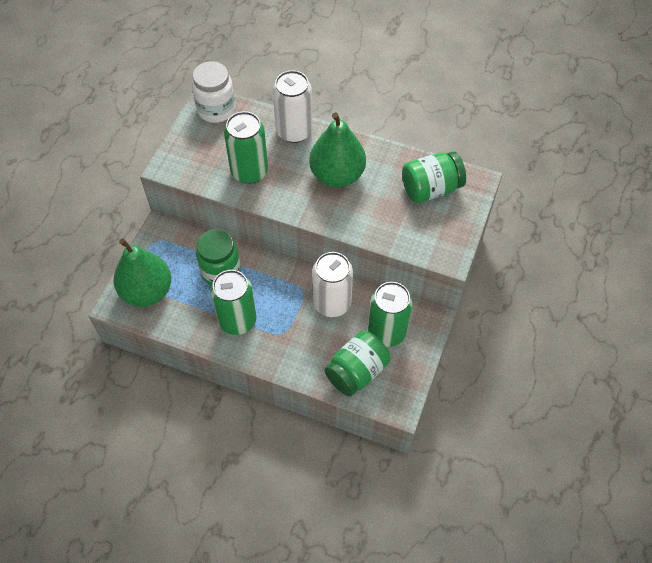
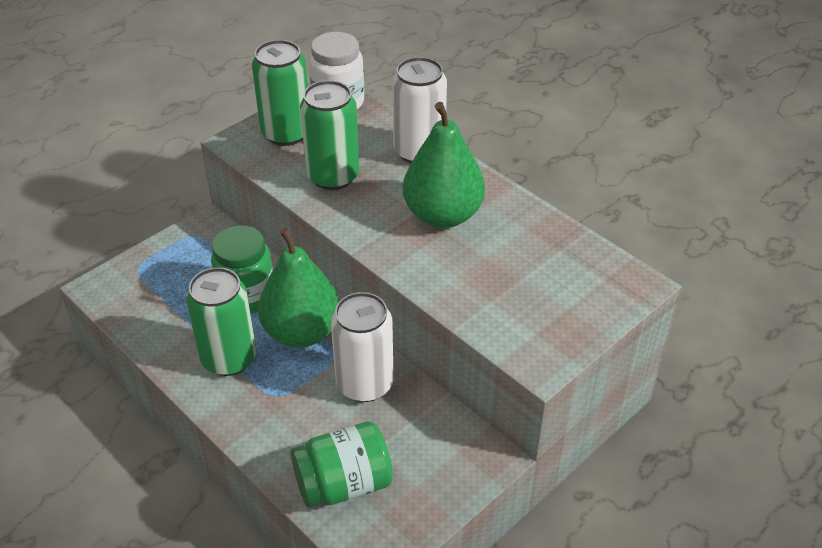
camera: 25 degrees right, 15 degrees down
(147, 291) = (144, 285): green pear -> green pear (302, 332)
(387, 332) = (418, 449): green can -> green can (286, 133)
(430, 189) = (562, 271): green jar -> none

